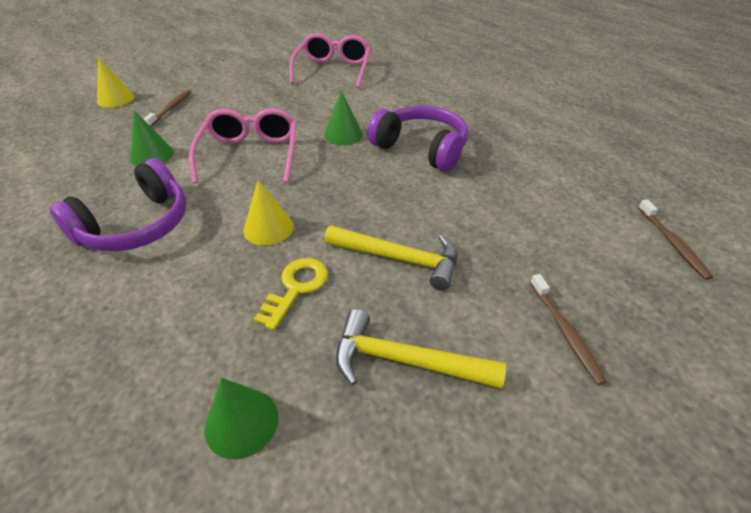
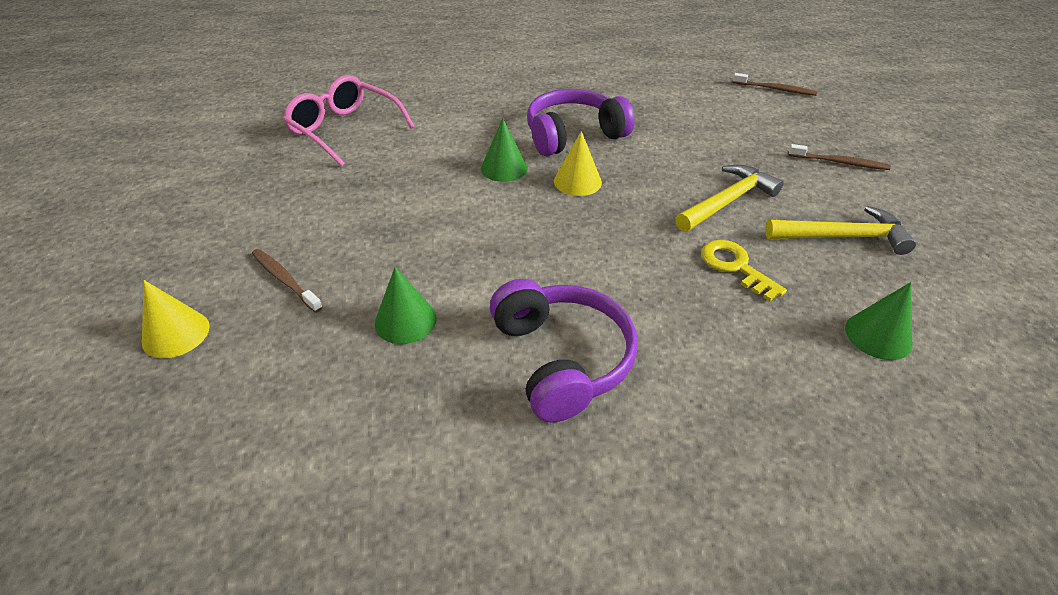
camera: 60 degrees left, 0 degrees up
(250, 155) = (484, 239): pink glasses -> none
(268, 228) = (636, 261): yellow cone -> yellow cone (577, 181)
(405, 361) = (842, 237): yellow hammer -> yellow hammer turned 135 degrees counterclockwise

